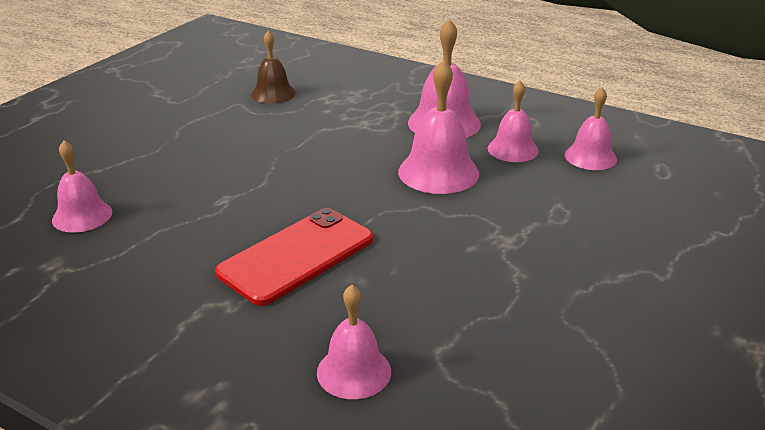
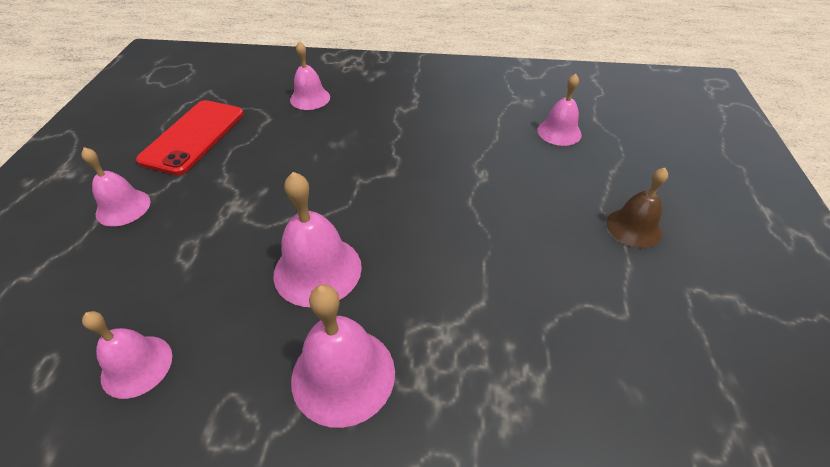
camera: 155 degrees right, 15 degrees up
(273, 93) = (610, 358): brown bell -> brown bell (634, 227)
(296, 256) = (387, 147): red phone -> red phone (193, 137)
(512, 149) = (240, 345): pink bell -> pink bell (123, 207)

